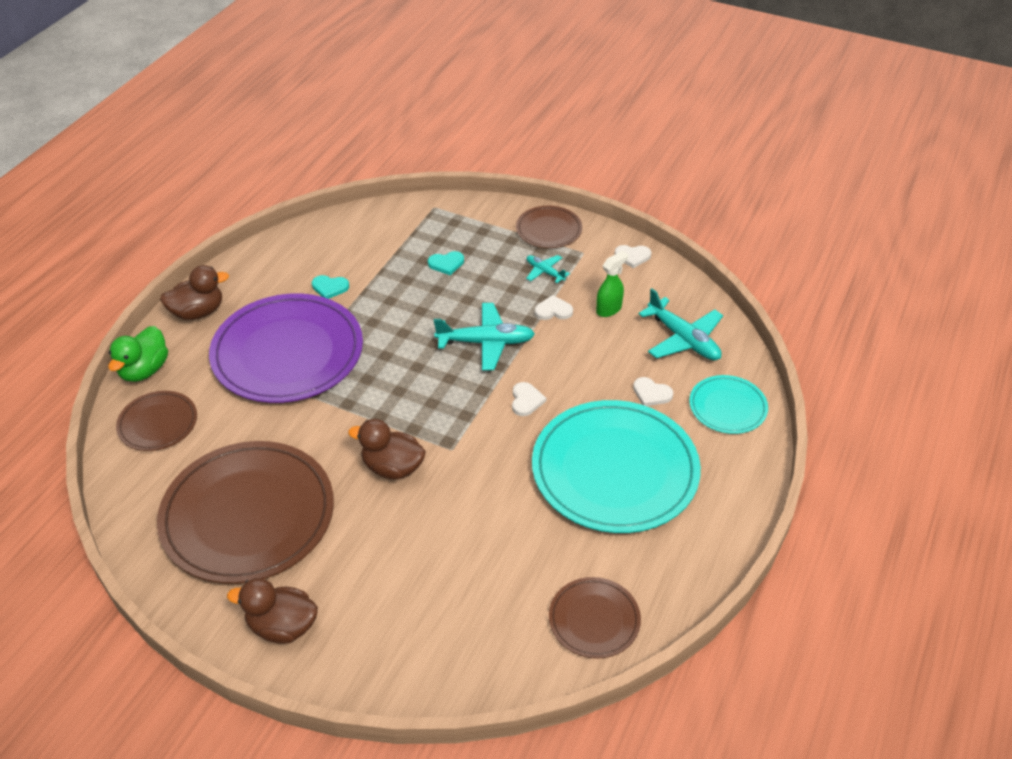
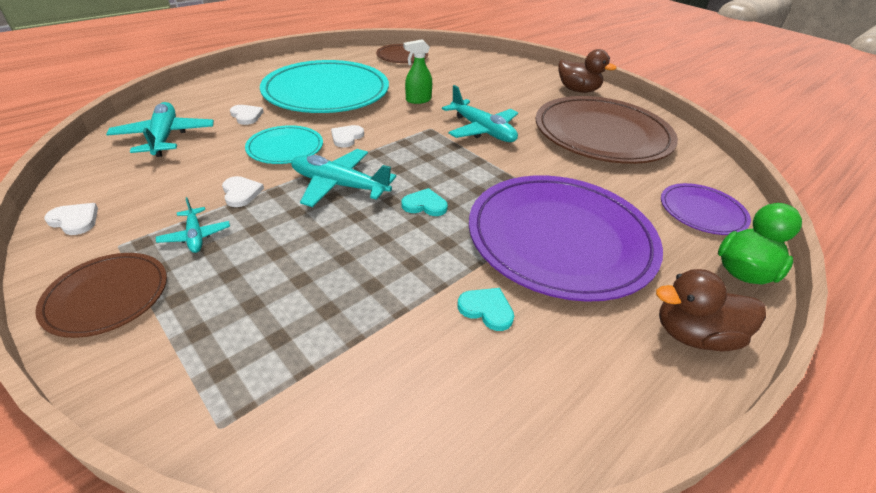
camera: 160 degrees left, 5 degrees down
(158, 423) = (702, 212): brown plate -> purple plate
(392, 467) = (482, 130): brown duck -> turquoise plane
(446, 264) = (302, 291): turquoise heart -> turquoise heart (425, 205)
(553, 310) = (241, 193): white heart -> white heart turned 135 degrees counterclockwise
(609, 309) = (187, 177): green spray bottle -> green spray bottle (418, 100)
(727, 407) = (207, 96): turquoise plate -> turquoise plate (285, 148)

